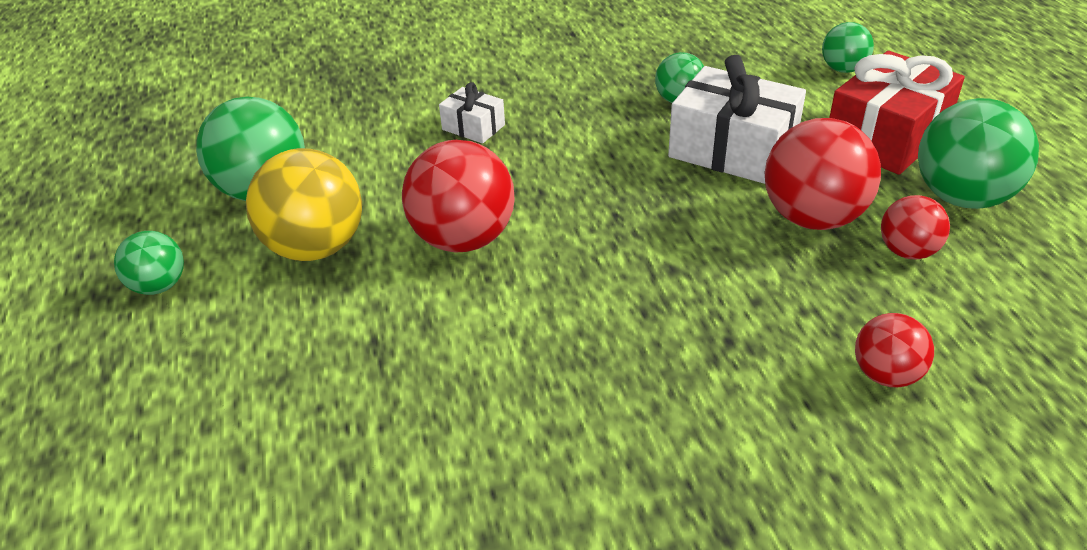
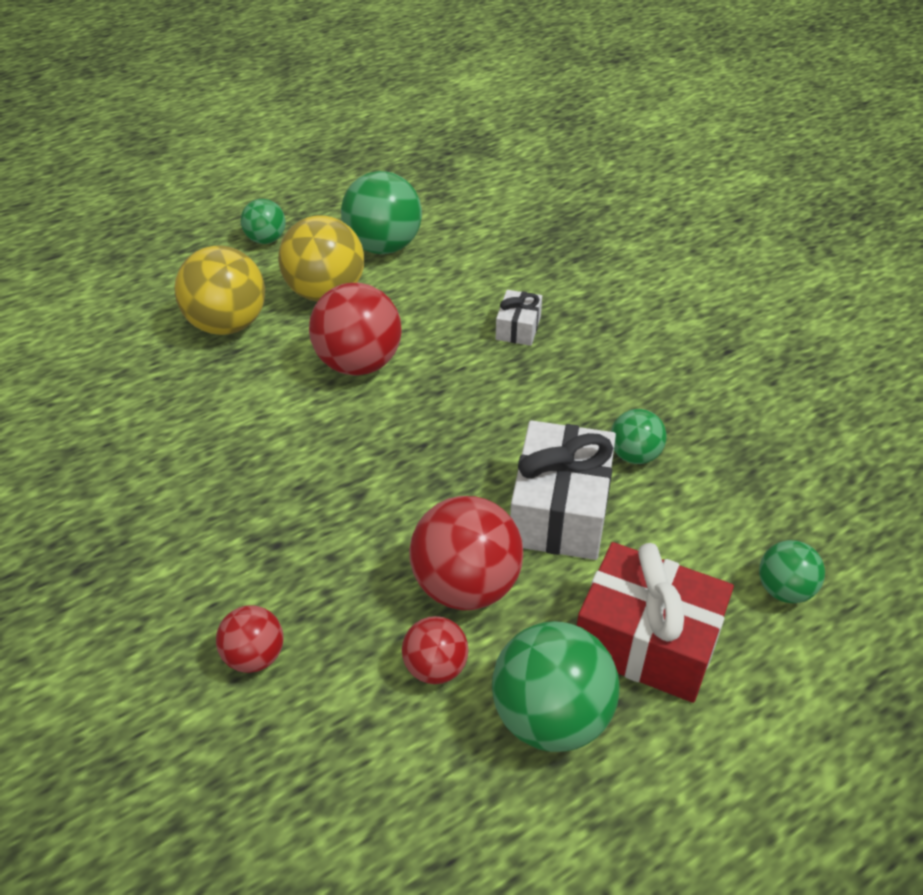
camera: 70 degrees right, 5 degrees up
(315, 342) = (227, 324): none -> yellow ball

